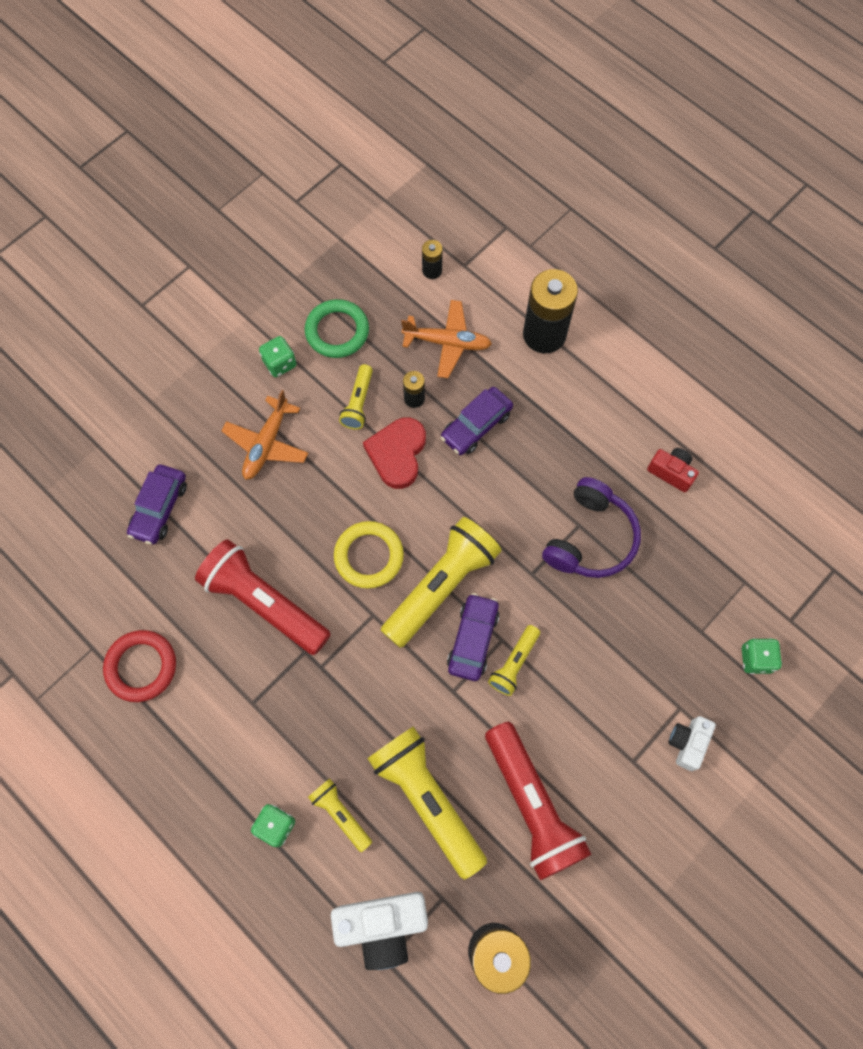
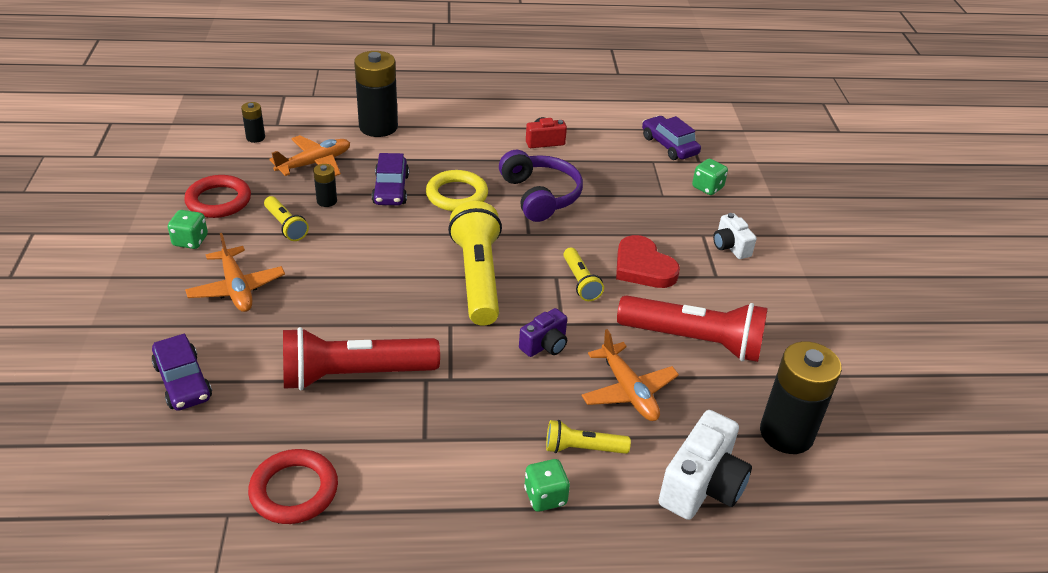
camera: 50 degrees left, 30 degrees down
(337, 331) = (218, 201): green ring -> red ring
(369, 556) = (403, 296): yellow ring -> yellow ring (457, 195)
(397, 454) = (352, 233): red heart -> red heart (643, 267)
(417, 700) = (545, 345): none -> purple camera
(427, 799) = (628, 391): yellow flashlight -> orange plane
(473, 640) = (537, 289): purple car -> purple car (669, 145)

